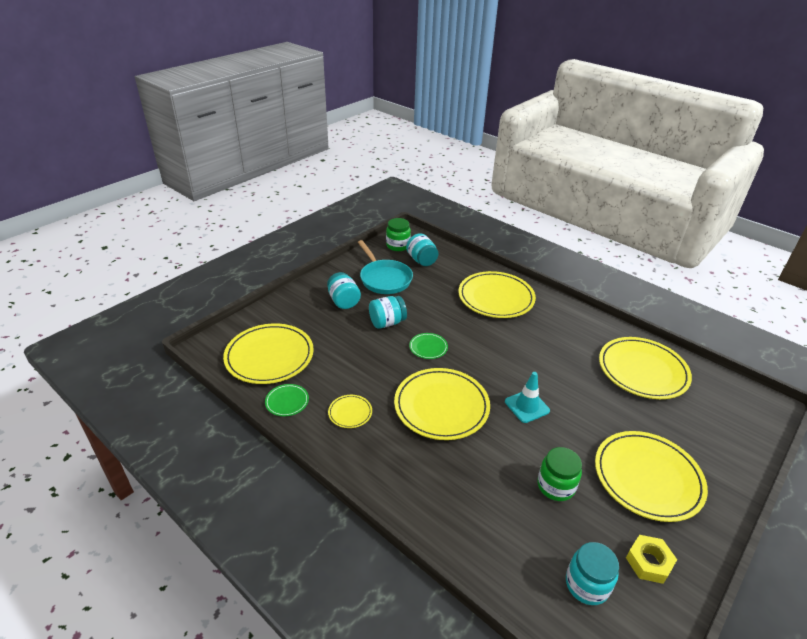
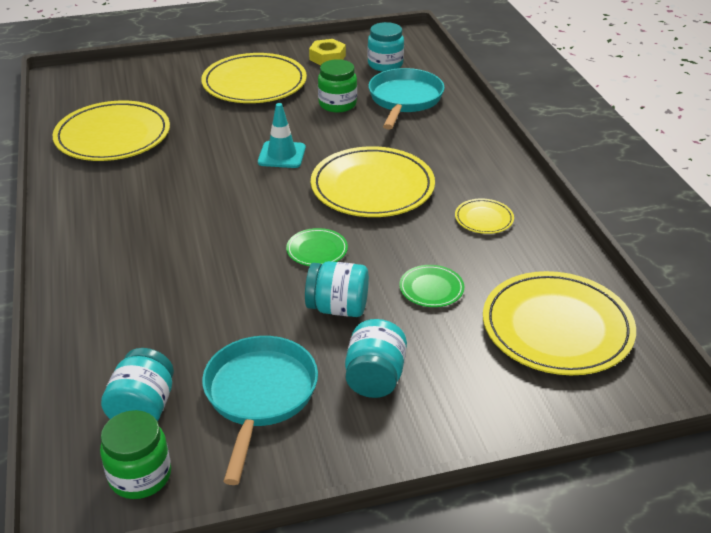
camera: 145 degrees left, 0 degrees up
(287, 401) = (557, 258): green plate -> green plate (431, 288)
(496, 298) = (129, 278): yellow plate -> none
(511, 526) = (404, 100): none -> turquoise pan

